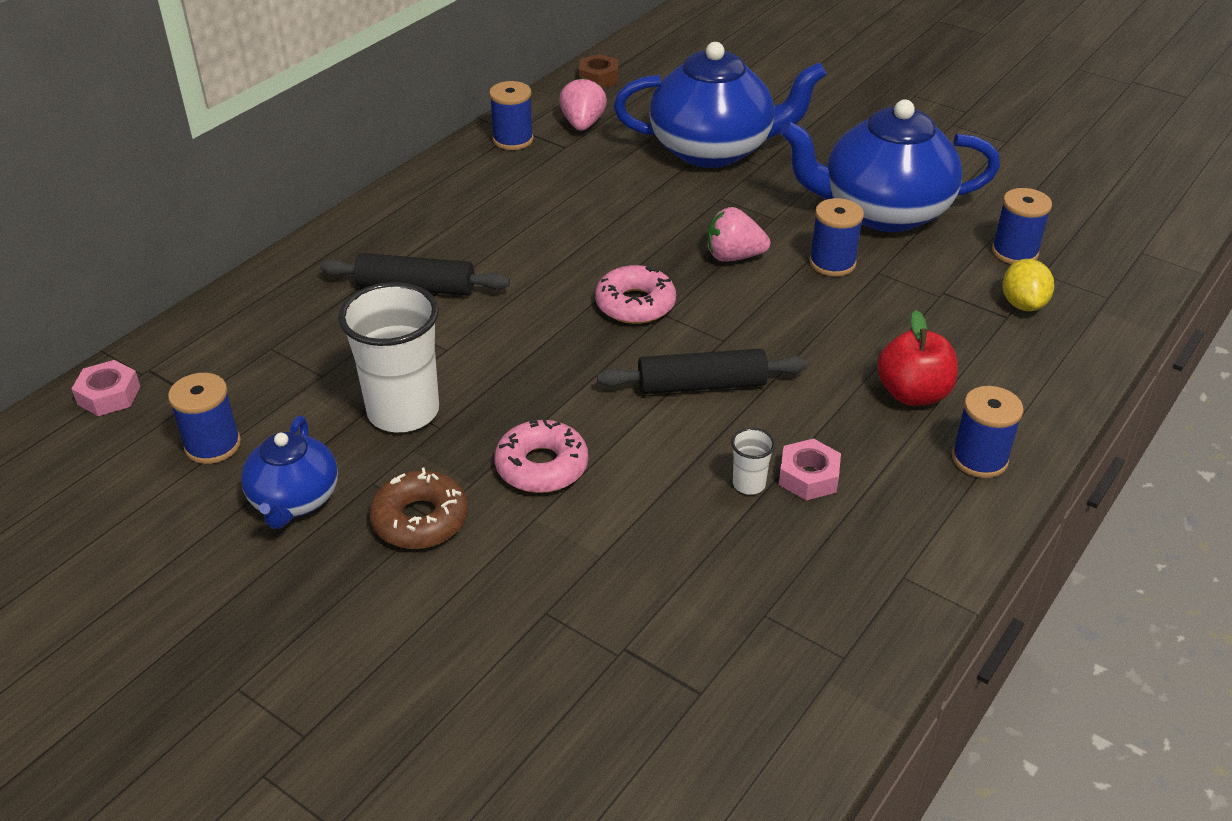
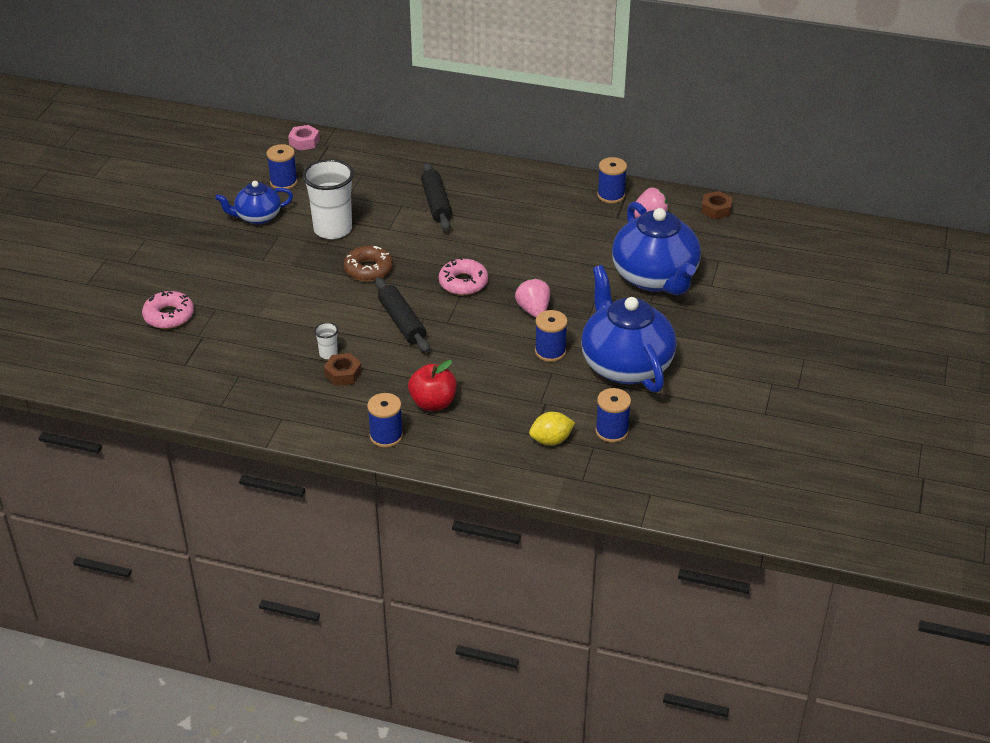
camera: 70 degrees right, 0 degrees up
(420, 519) = (260, 256): brown donut -> brown donut (368, 269)
(542, 466) = (312, 283): pink donut -> pink donut (169, 316)
(808, 477) = (343, 374): pink nut -> brown nut

